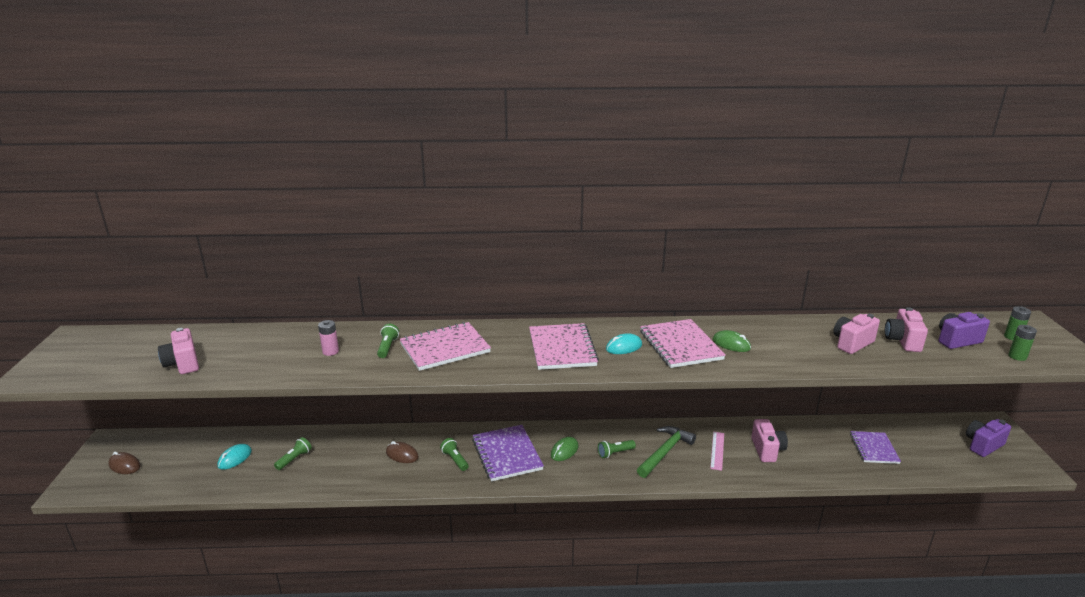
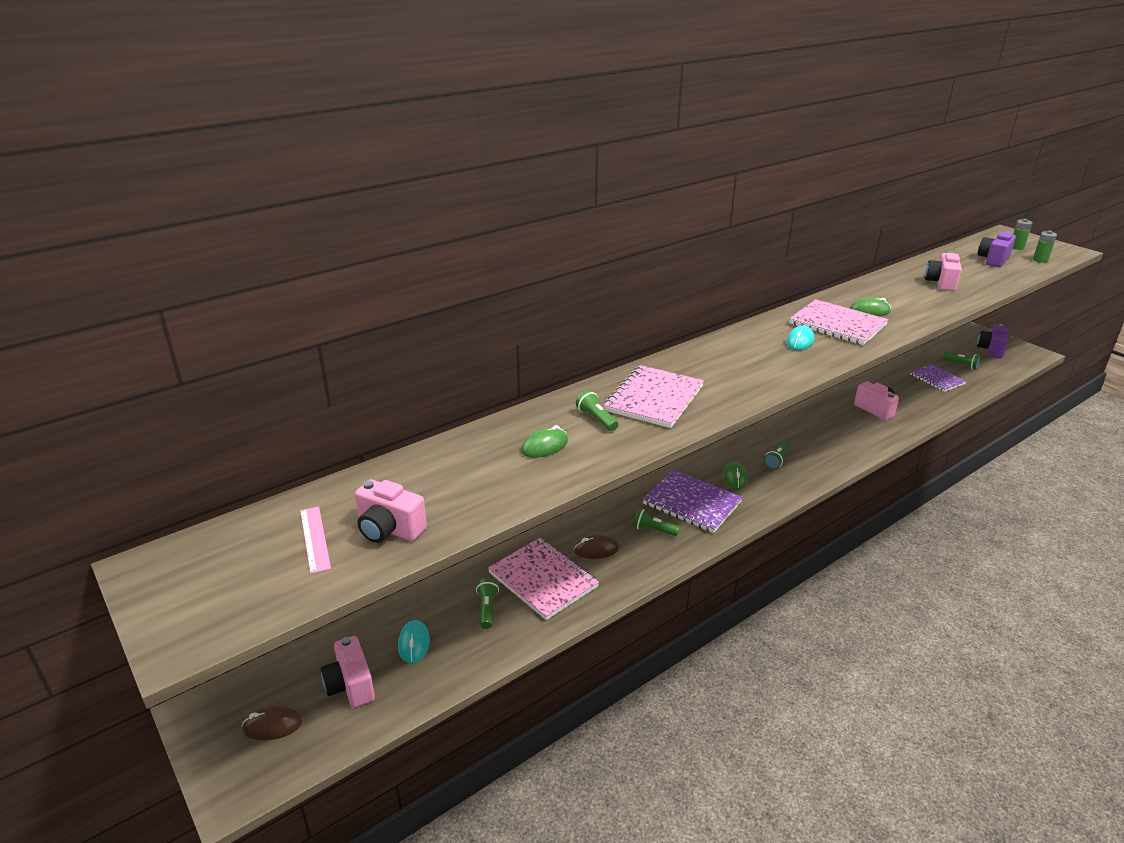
camera: 35 degrees left, 5 degrees up
(330, 351) = (544, 446): pink battery -> green mouse
(562, 348) = (755, 360): pink notebook -> pink notebook (543, 580)
(665, 452) = (811, 443): green hammer -> none
(717, 450) = (845, 425): pink ruler -> pink ruler (315, 539)
(902, 341) = (966, 271): pink camera -> pink camera (351, 685)
(922, 446) = (961, 365): none -> green flashlight

